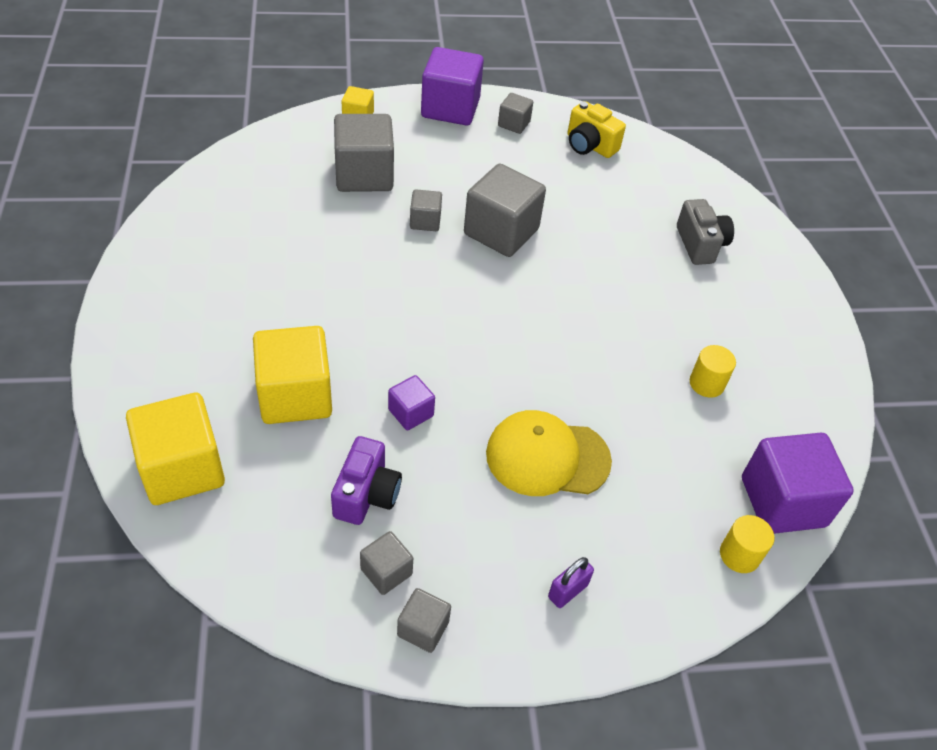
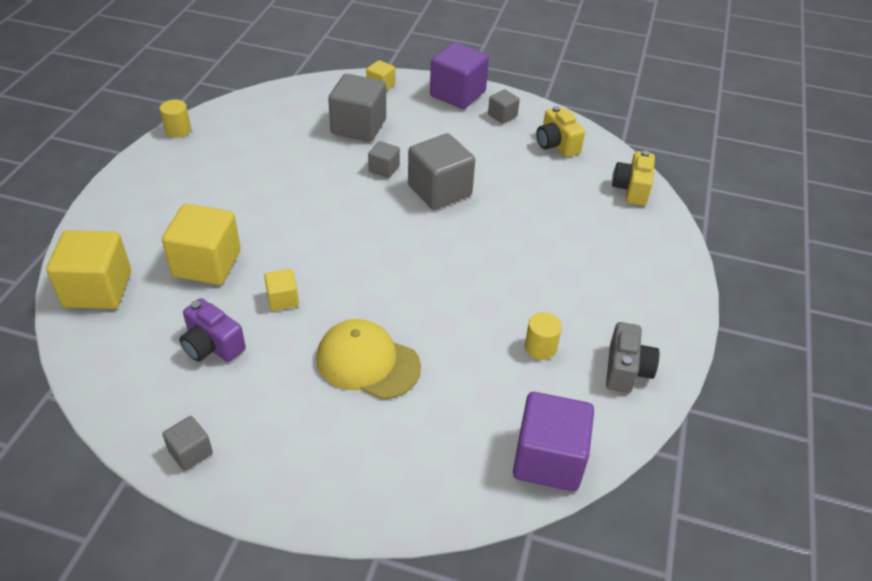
camera: 25 degrees right, 5 degrees down
(366, 494) = (212, 346): purple camera -> purple camera turned 90 degrees clockwise
(386, 572) = (190, 403): grey cube -> none
(411, 413) = (283, 299): purple cube -> yellow cube
(568, 591) = (318, 465): purple padlock -> none
(692, 179) = (631, 189): none -> yellow camera
(700, 244) = (606, 240): grey camera -> grey camera (626, 370)
(739, 555) = (481, 487): yellow cylinder -> yellow cylinder (178, 130)

